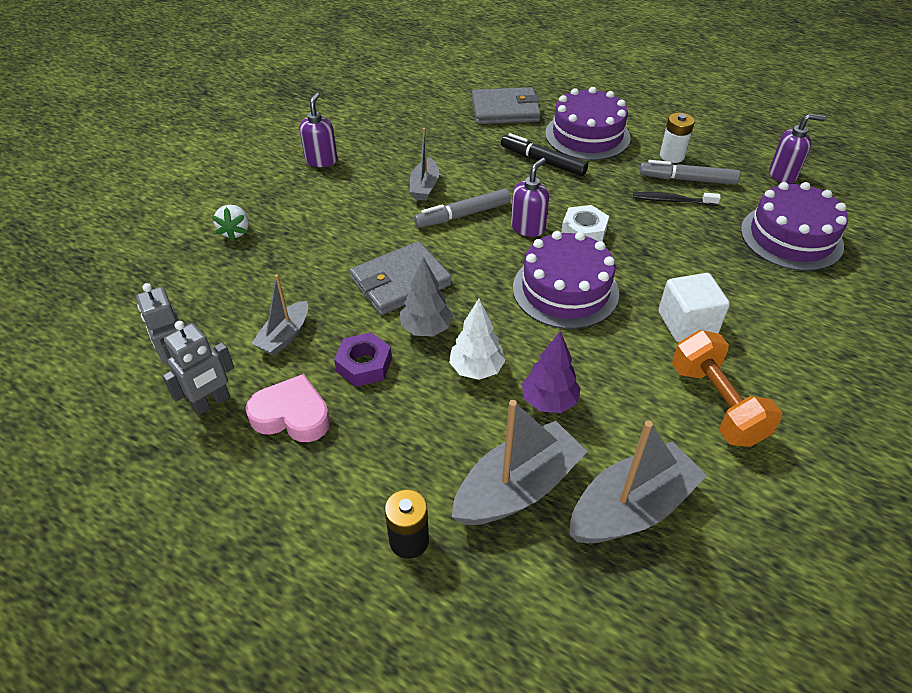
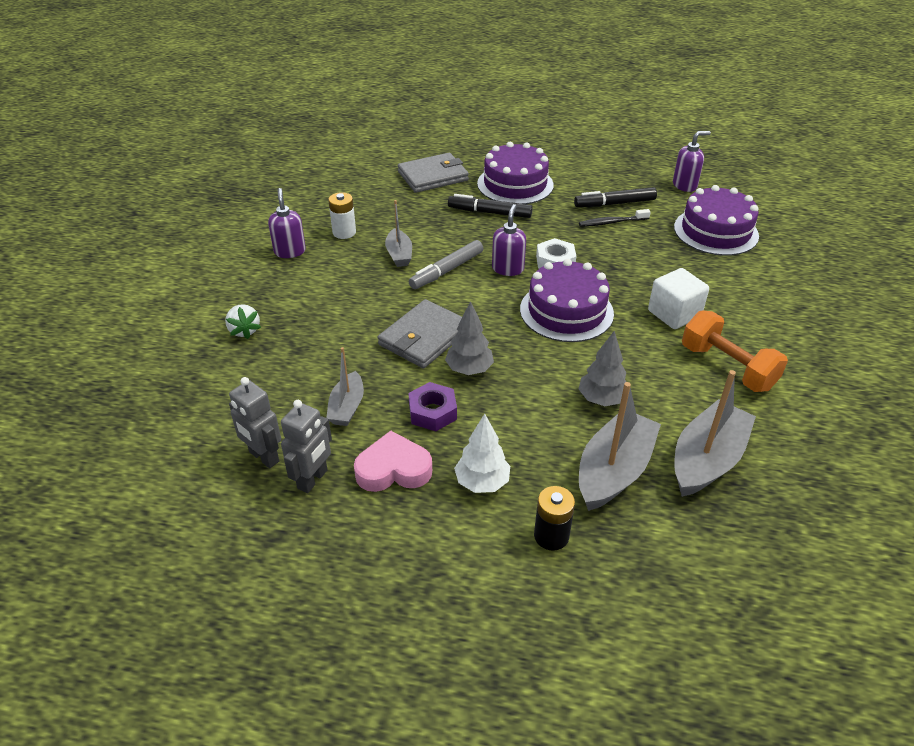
camera: 20 degrees left, 5 degrees down
(476, 369) = (530, 390): white tree -> white tree (482, 482)
(549, 401) = (601, 399): purple tree -> grey tree
(672, 156) = (592, 187): white battery -> white battery (344, 232)
(688, 180) = (615, 203): grey marker -> black marker

